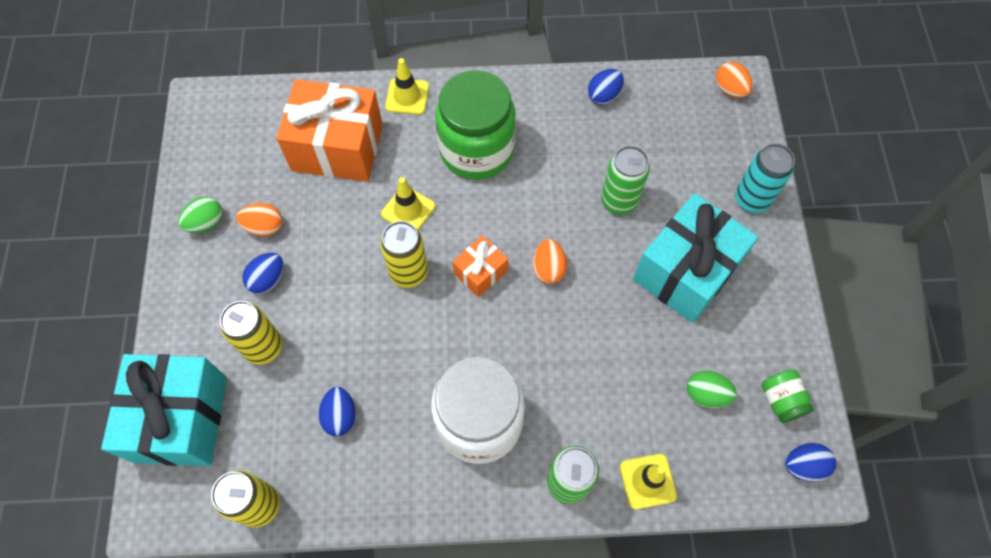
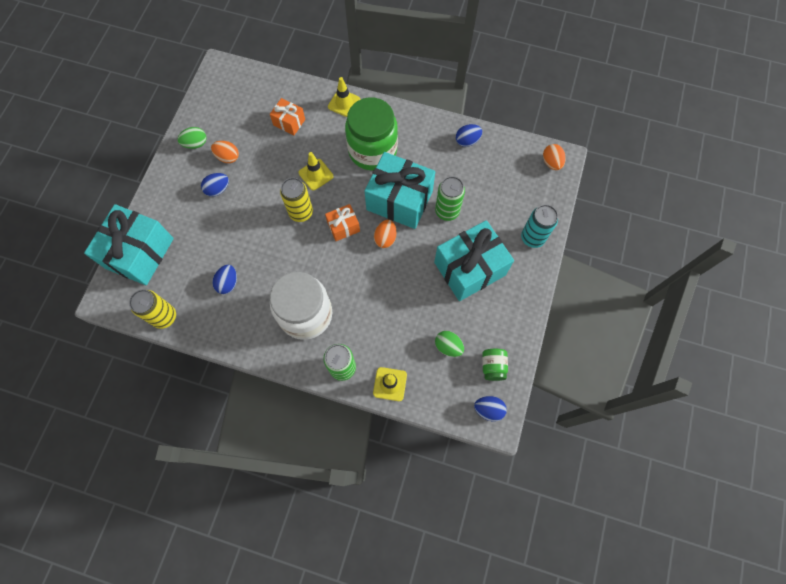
camera: 20 degrees right, 5 degrees up
(263, 347) = (200, 228): yellow can -> none
(337, 147) = (289, 122): orange gift -> orange gift, size x0.49
(545, 208) = (399, 200): none -> turquoise gift

